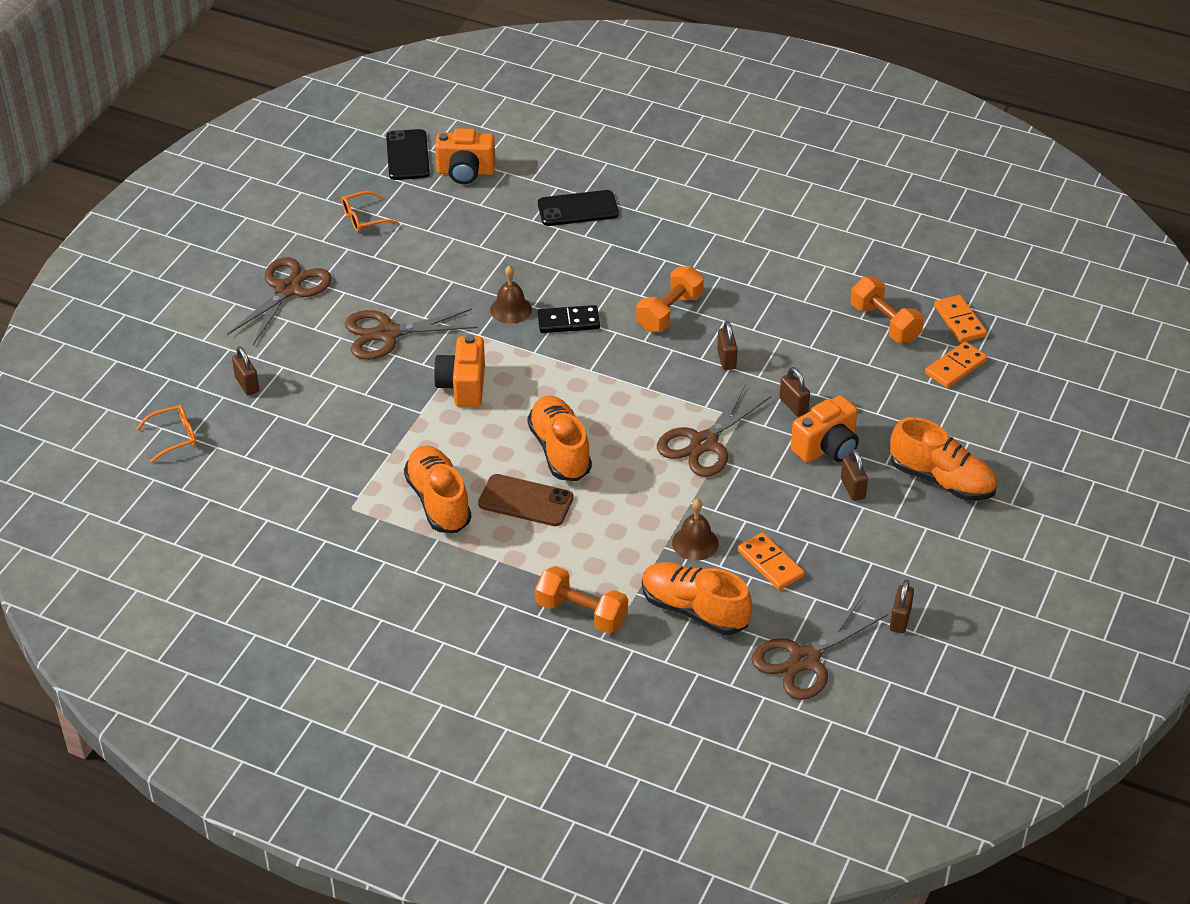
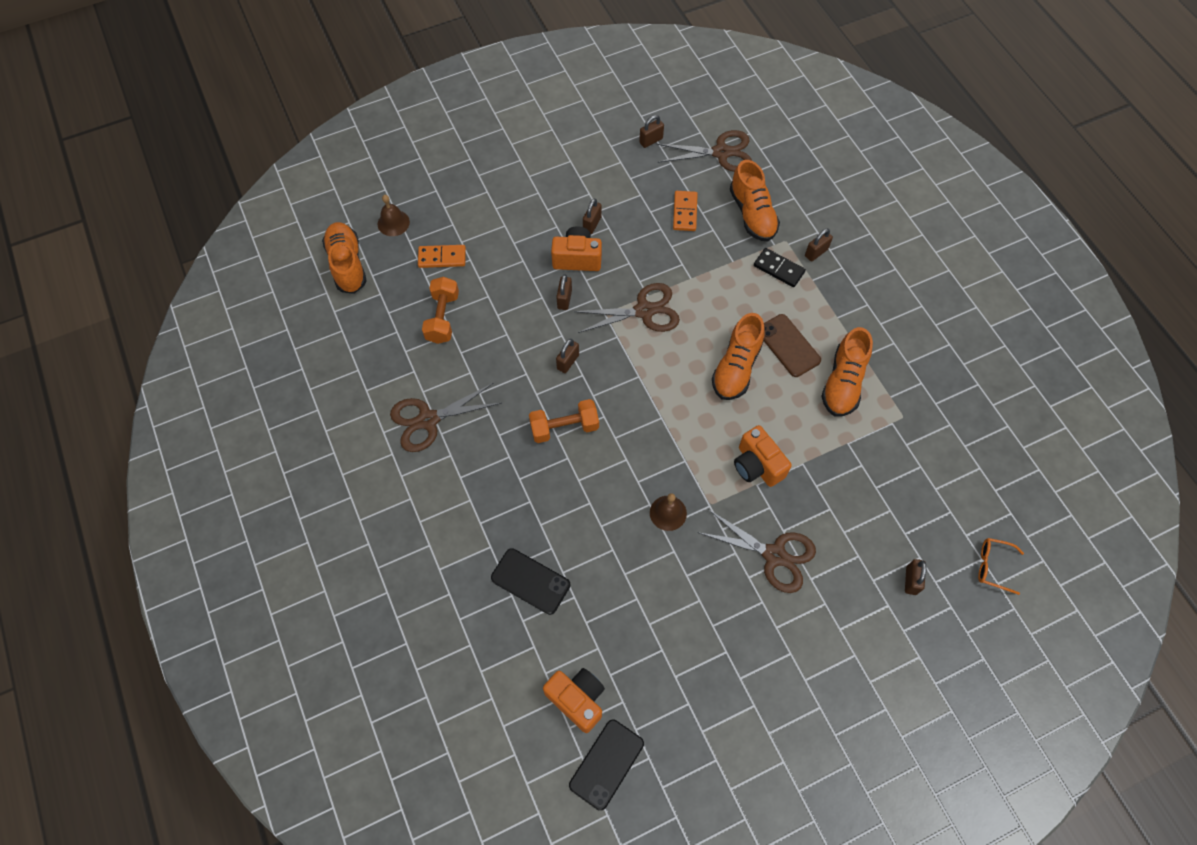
camera: 140 degrees left, 20 degrees up
(288, 290) = (819, 664): brown scissors -> brown scissors (428, 420)
(363, 218) = (702, 706): orange glasses -> none
(463, 386) = (757, 465): orange camera -> orange camera turned 105 degrees clockwise
(568, 322) = (638, 470): black domino -> black domino (779, 269)
(581, 613) = (816, 252): orange dumbbell -> brown padlock
(695, 543) = (713, 251): brown bell -> brown bell (393, 223)
(941, 480) = (539, 196): orange shoe -> orange shoe (347, 264)
(959, 321) = (398, 286): orange domino -> none

